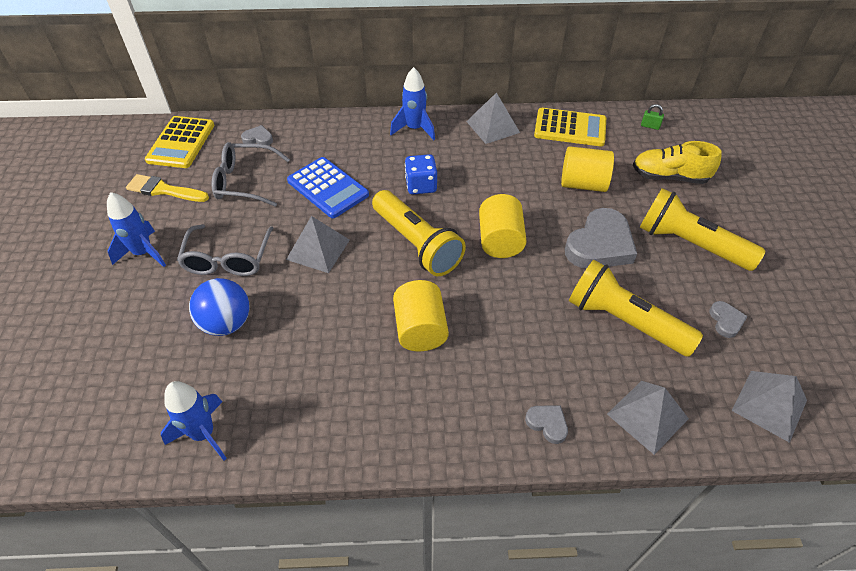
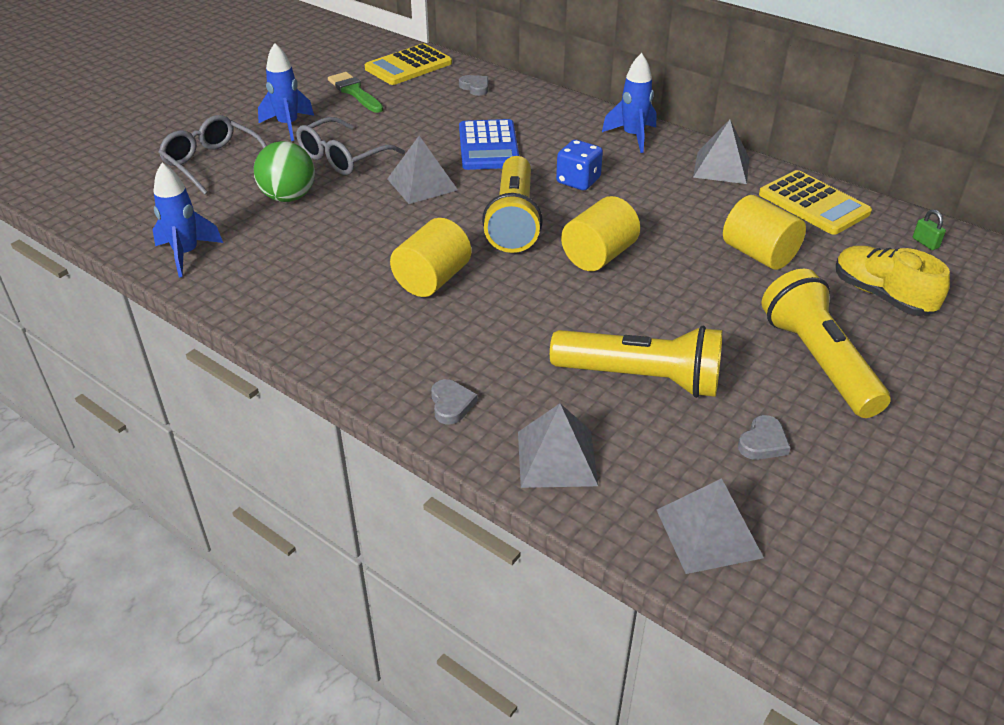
camera: 40 degrees right, 10 degrees down
(164, 190) = (355, 92): yellow brush -> green brush
(226, 323) = (288, 197): blue ball -> green ball
(244, 182) = (424, 112): grey glasses -> grey glasses (212, 163)
(600, 245) = (704, 310): grey heart -> none
(624, 321) = (641, 379): yellow flashlight -> yellow flashlight turned 120 degrees clockwise

